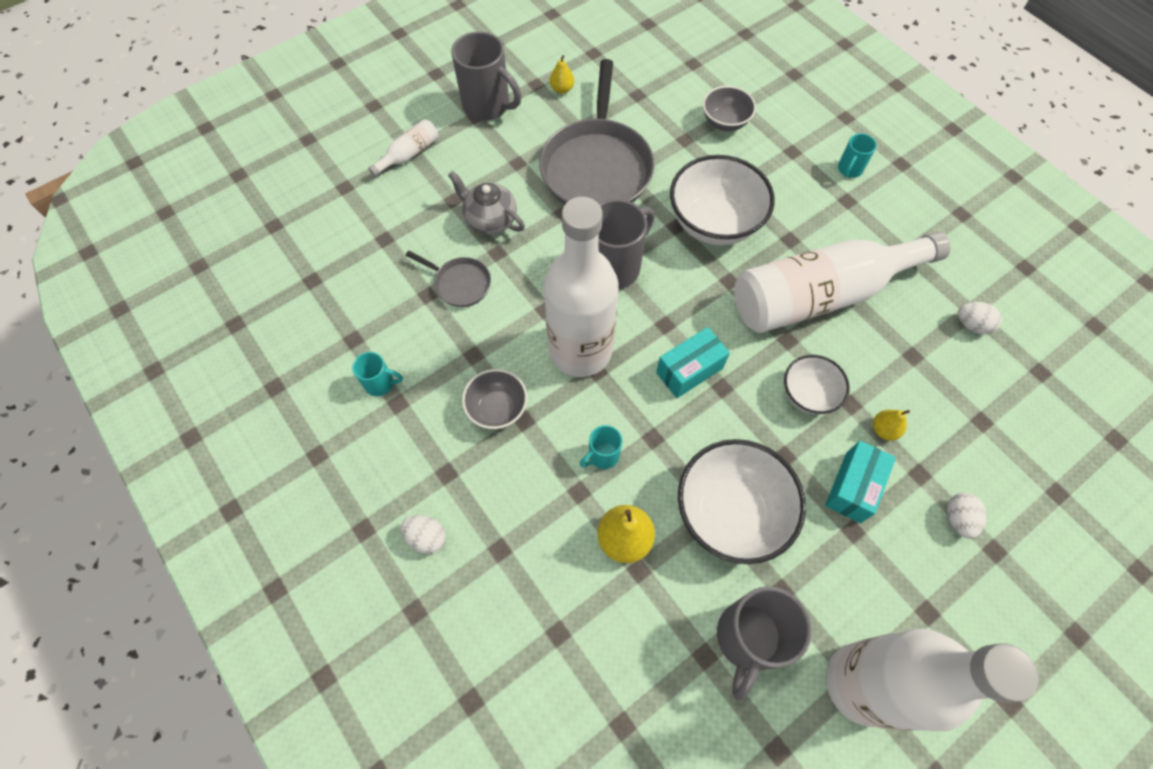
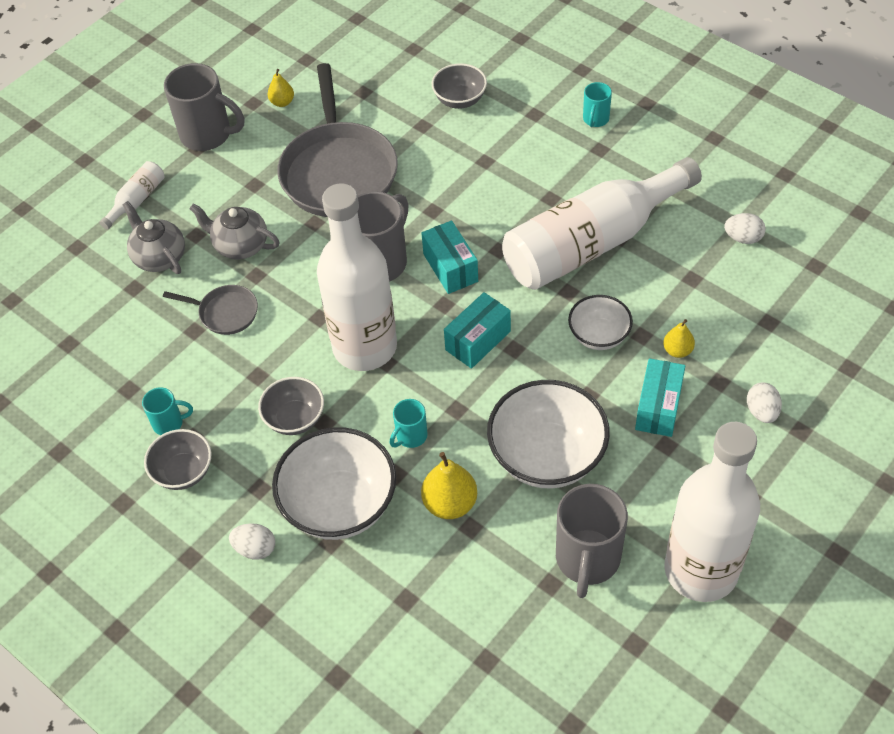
camera: 10 degrees left, 10 degrees down
(380, 437) = (183, 472): none -> grey bowl
(414, 214) = (159, 257): none -> grey teapot
(679, 288) = (450, 268): none -> turquoise box
(714, 223) = (471, 199): white bowl -> white bowl (340, 505)

